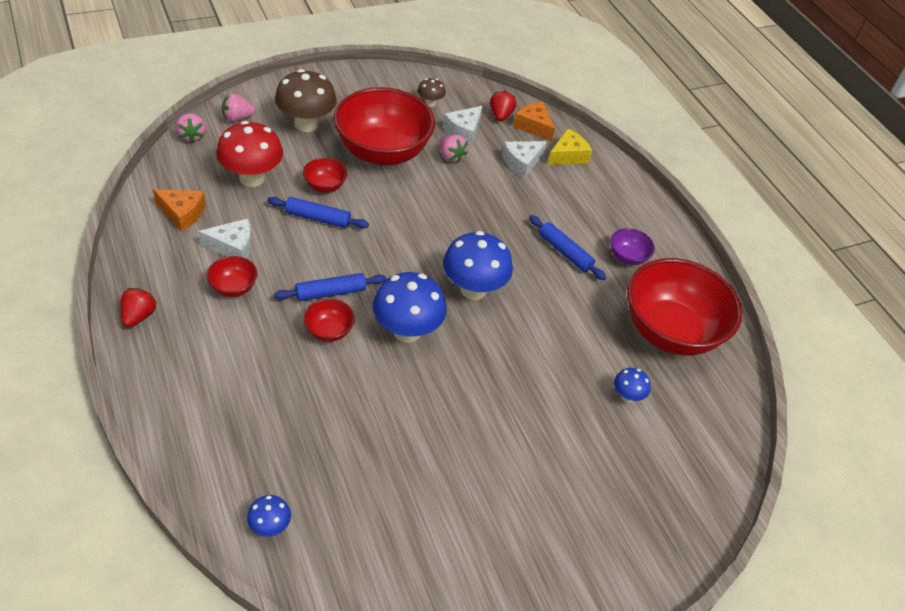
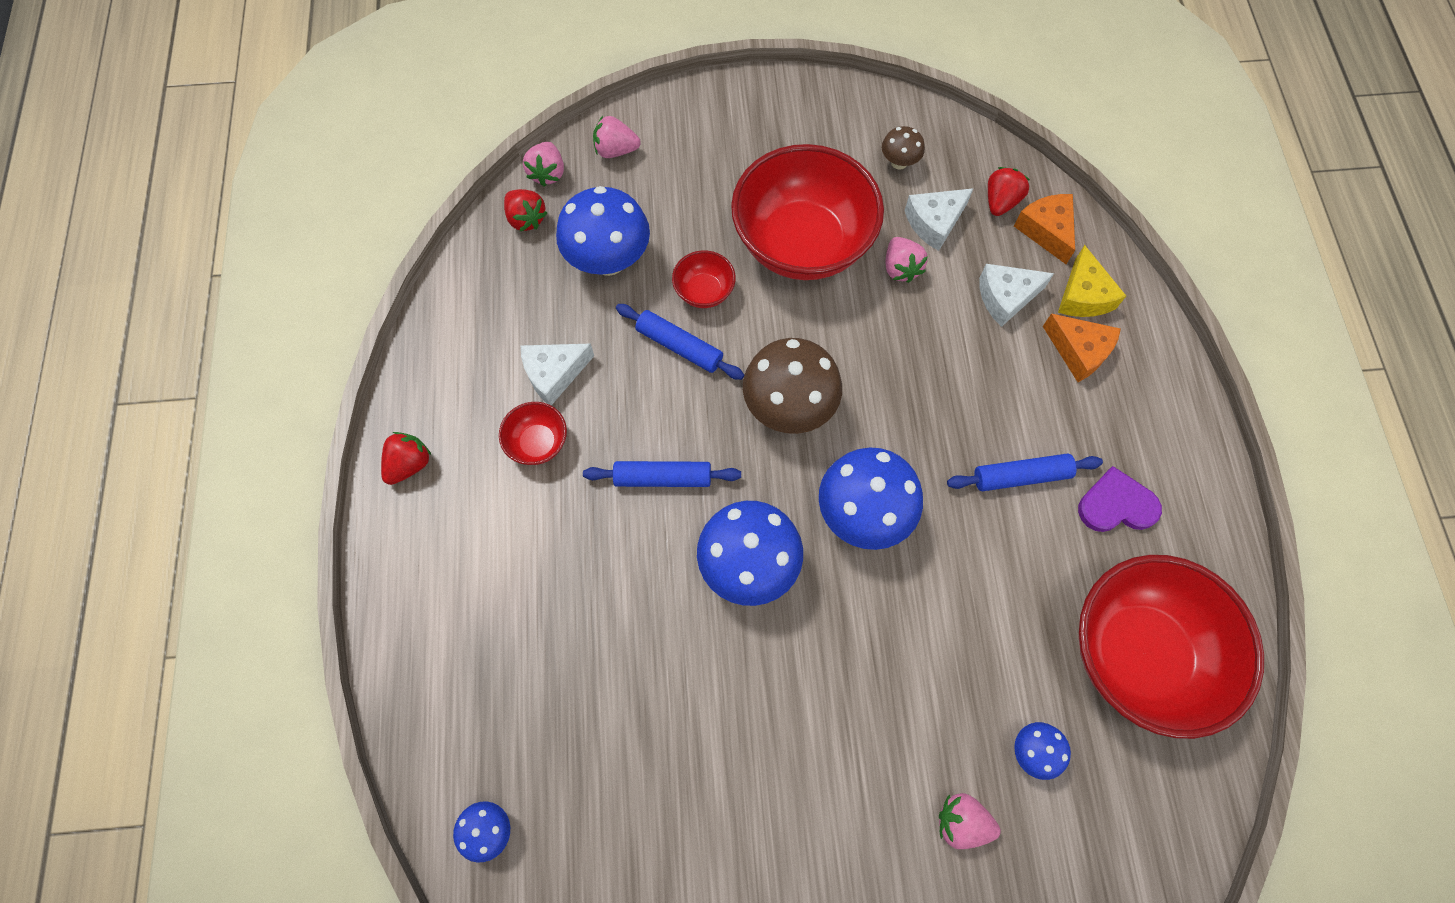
camera: 25 degrees right, 20 degrees up
(182, 213) = (503, 305): orange cheese -> orange cheese (1079, 351)
(184, 163) = (526, 219): none -> red strawberry
(233, 247) = (554, 374): white cheese -> white cheese turned 135 degrees clockwise
(252, 178) = (608, 260): red mushroom -> blue mushroom
(306, 124) = (707, 175): brown mushroom -> brown mushroom (789, 407)
(329, 331) = (643, 542): red bowl -> none
(565, 252) = (1021, 476): blue rolling pin -> blue rolling pin turned 75 degrees counterclockwise
(568, 155) = (1083, 295): yellow cheese -> yellow cheese turned 105 degrees clockwise
(597, 444) = (961, 822): none -> pink strawberry
(627, 257) = (1116, 504): purple bowl -> purple heart

